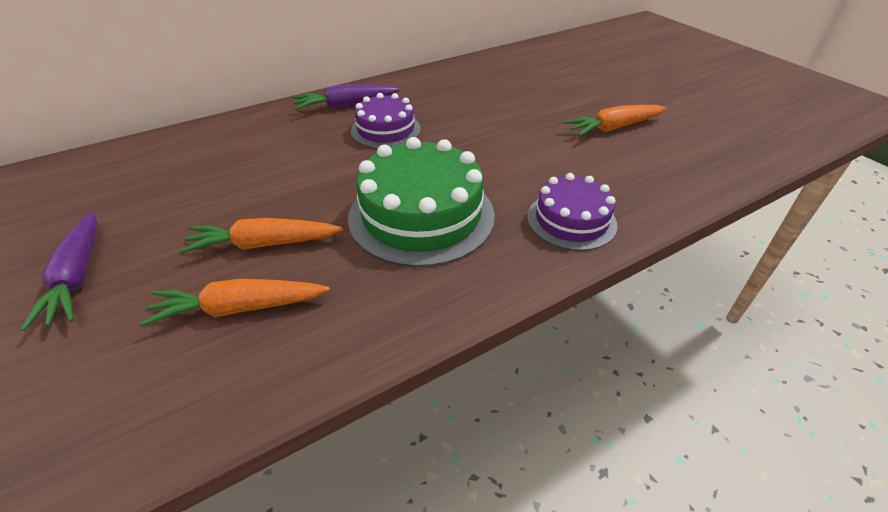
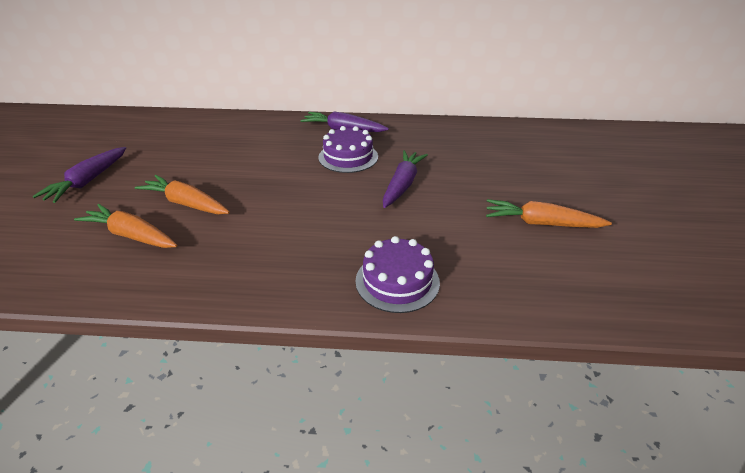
camera: 35 degrees right, 5 degrees down
(421, 215) = (295, 227): green cake -> none
(470, 137) = (402, 185): none -> purple carrot

